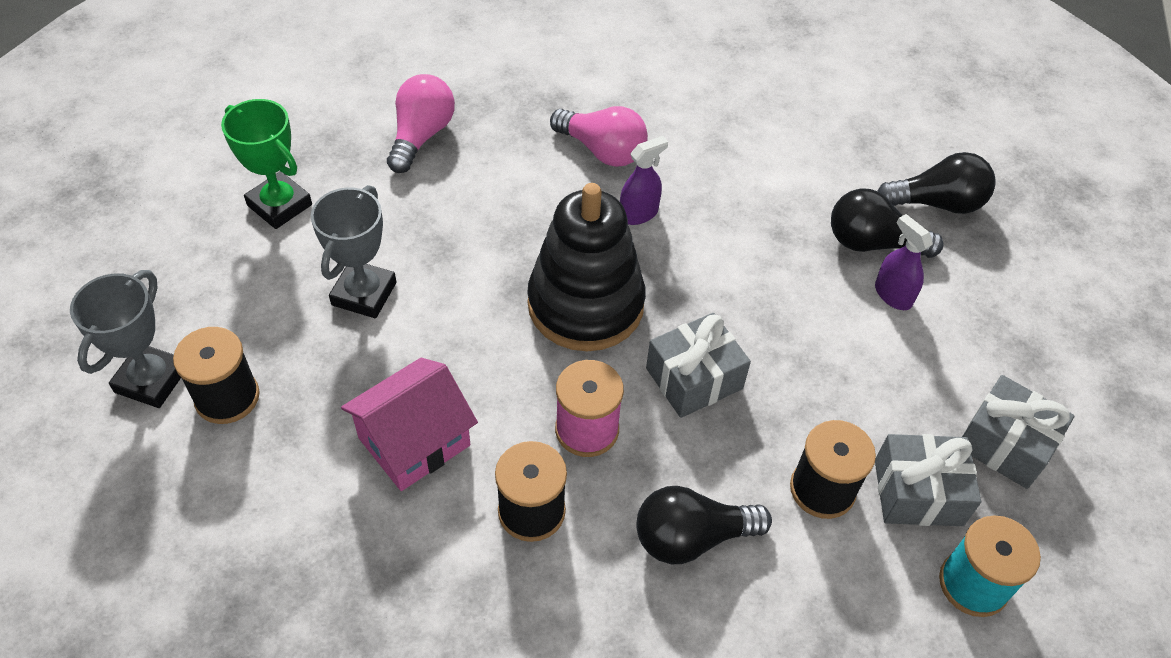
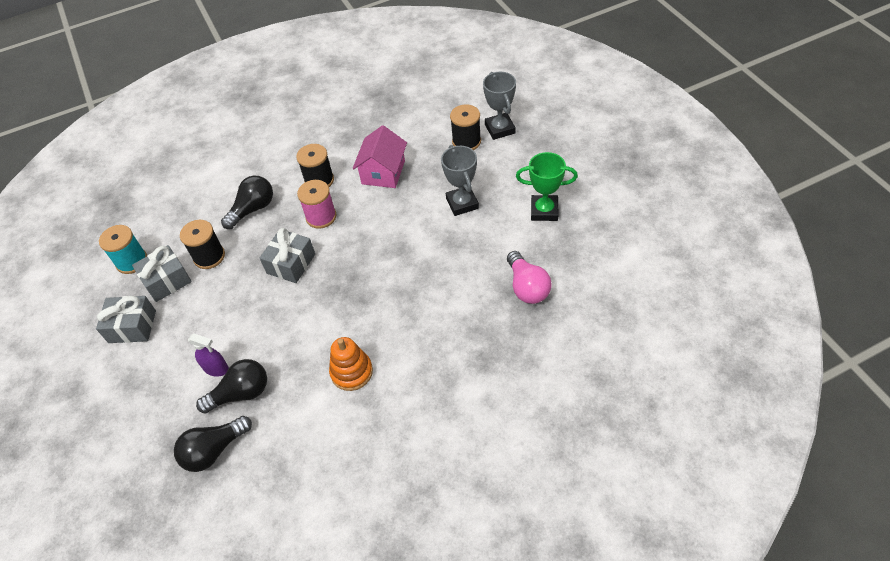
camera: 150 degrees right, 0 degrees up
(585, 305) = (364, 262): black stacking toy -> none
(602, 151) = (428, 347): pink light bulb -> none
(638, 213) = (377, 323): purple spray bottle -> none
(715, 181) = (351, 372): none -> orange stacking toy

